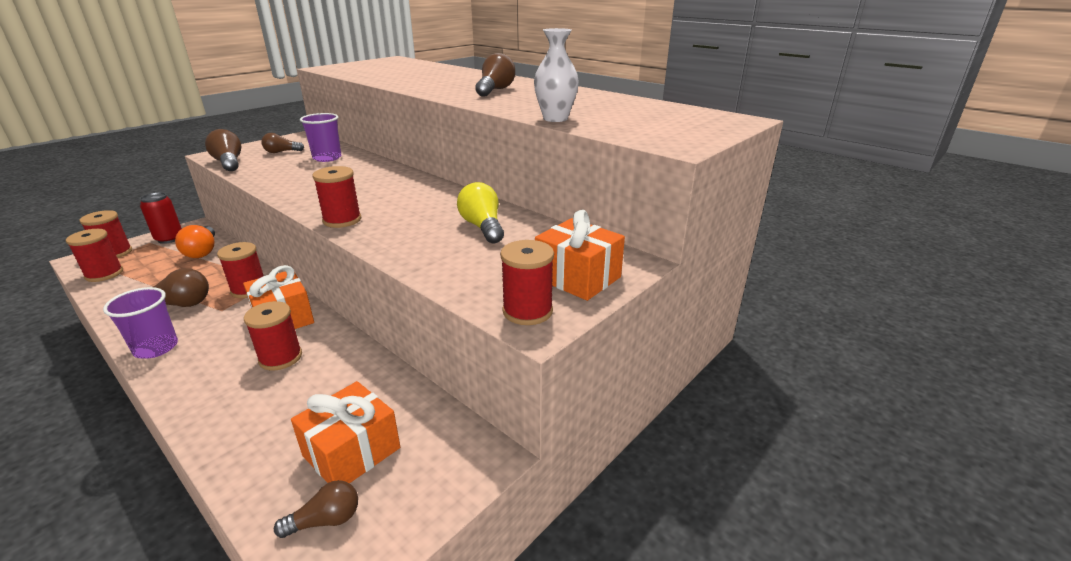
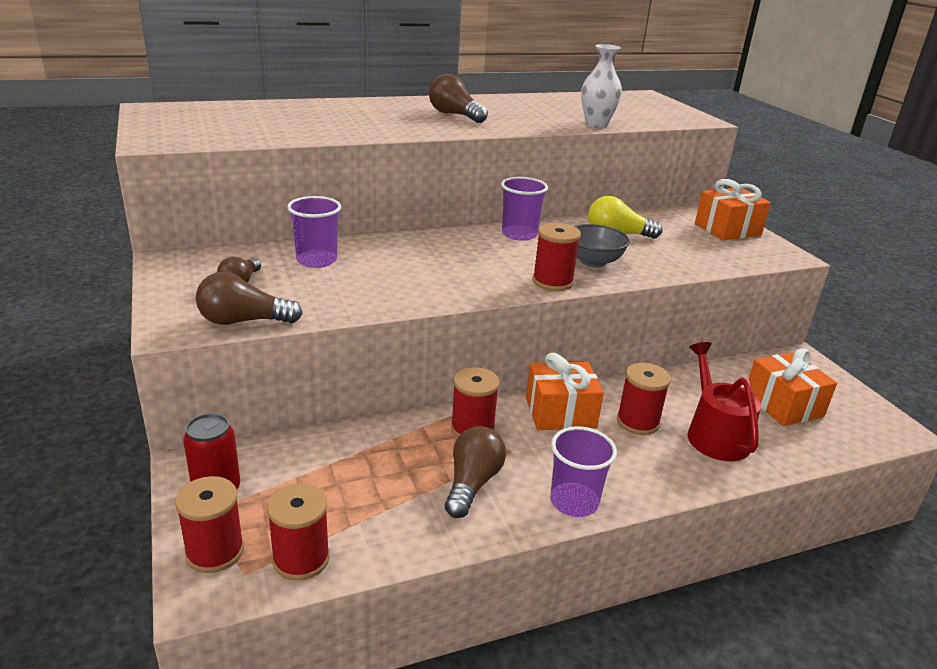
camera: 65 degrees left, 0 degrees up
(202, 251) = (310, 459): orange light bulb -> none
(271, 406) = (714, 434): none -> red watering can
(326, 520) = (849, 425): brown light bulb -> none
(401, 227) = (593, 261): none -> grey bowl
(436, 194) = (519, 234): none -> purple cup
(527, 311) = (769, 253): red spool -> none

